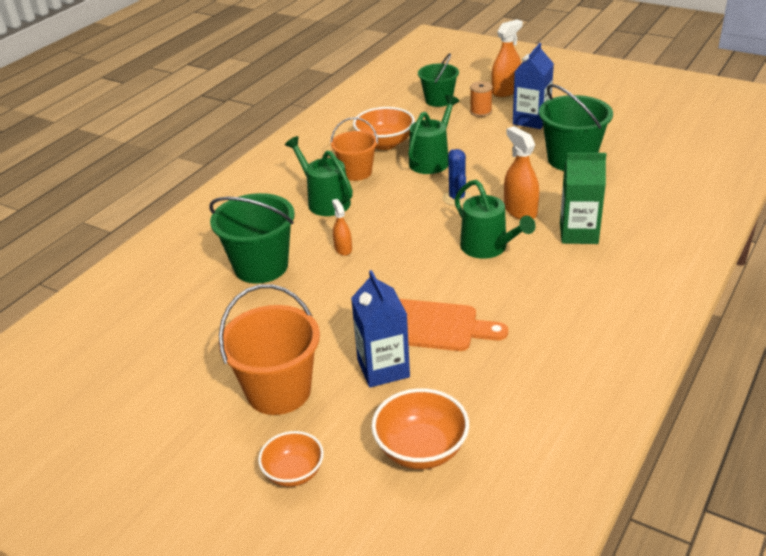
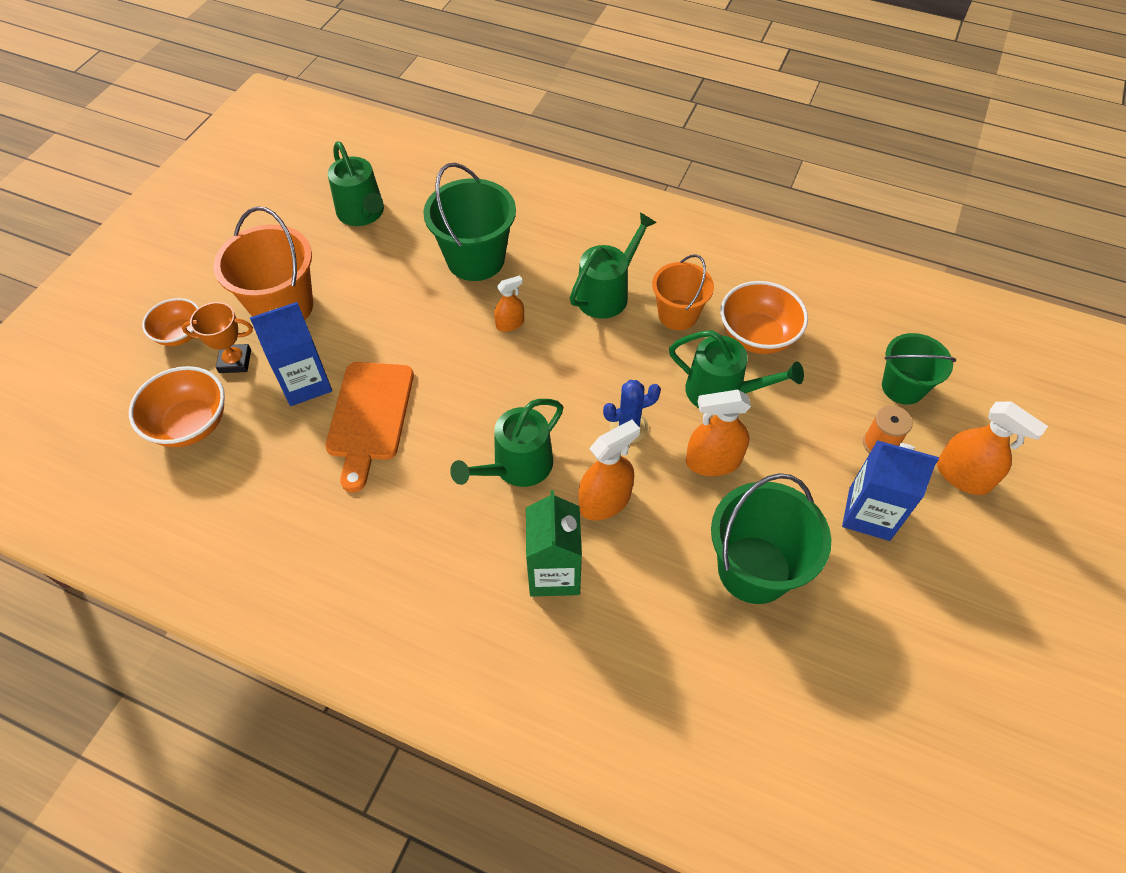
camera: 80 degrees right, 20 degrees up
(166, 339) = (362, 213): none -> green watering can
(344, 422) = (235, 361): none -> orange trophy
(489, 167) = (713, 461): none -> orange spray bottle

